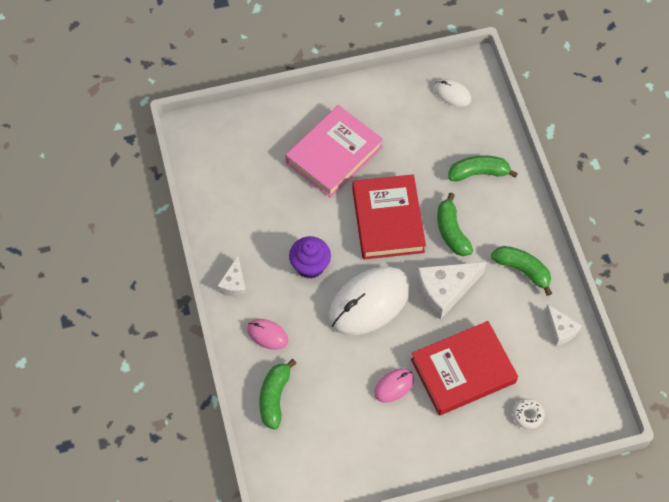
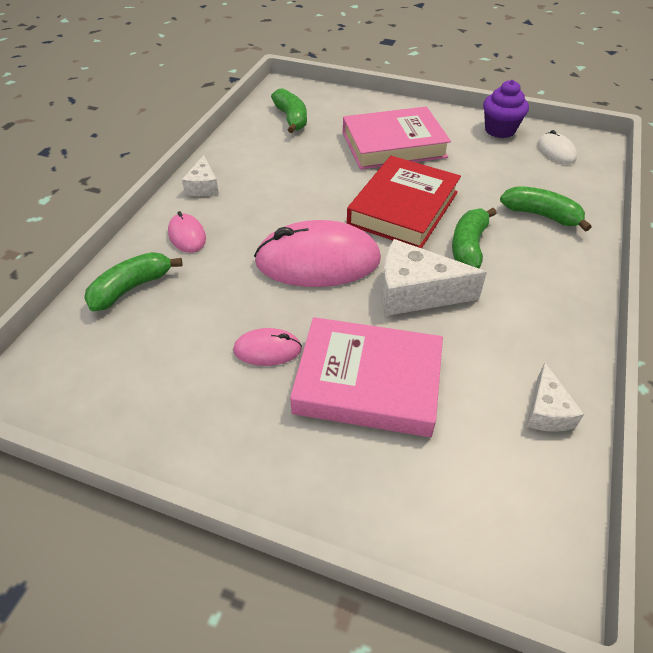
camera: 35 degrees right, 15 degrees down
(234, 284) = (203, 186): white cheese -> white cheese turned 45 degrees counterclockwise
(310, 266) = (288, 206): purple cupcake -> purple cupcake (499, 130)
(369, 302) = (318, 261): white mouse -> pink mouse
(463, 371) = (368, 382): red book -> pink book
(522, 270) = (534, 321): green banana -> green banana (291, 119)
(528, 415) = (417, 491): white donut -> none

